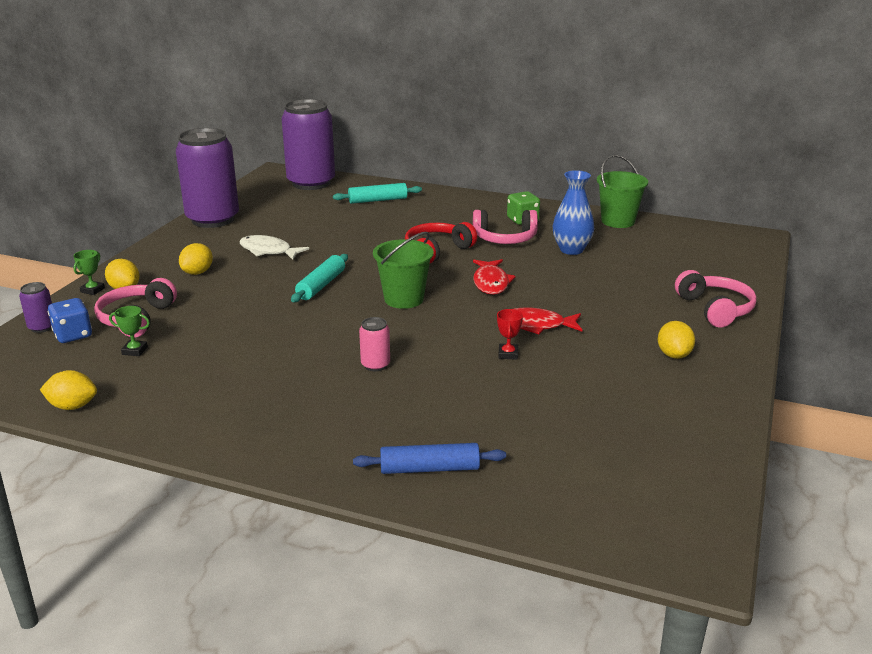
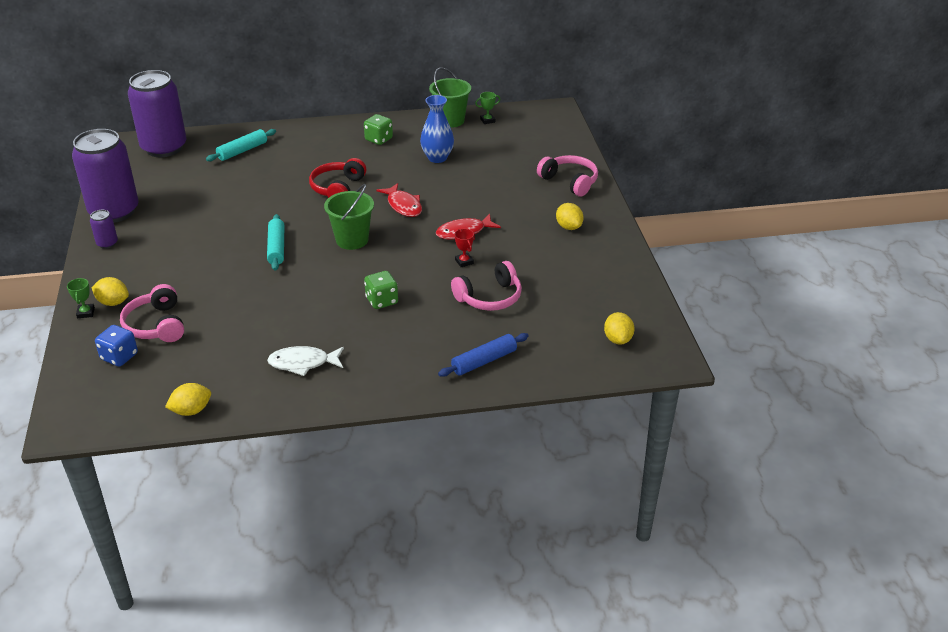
camera: 30 degrees left, 10 degrees up
(42, 327) = (83, 359): purple can -> purple can (107, 243)
(134, 351) = (187, 352): green trophy -> green trophy (487, 120)
(197, 272) = (160, 268): yellow lemon -> yellow lemon (618, 339)
(268, 251) = (199, 229): white fish -> white fish (303, 363)
(375, 365) = (382, 301): pink can -> green dice
(505, 238) = (380, 161): pink headphones -> pink headphones (489, 297)

